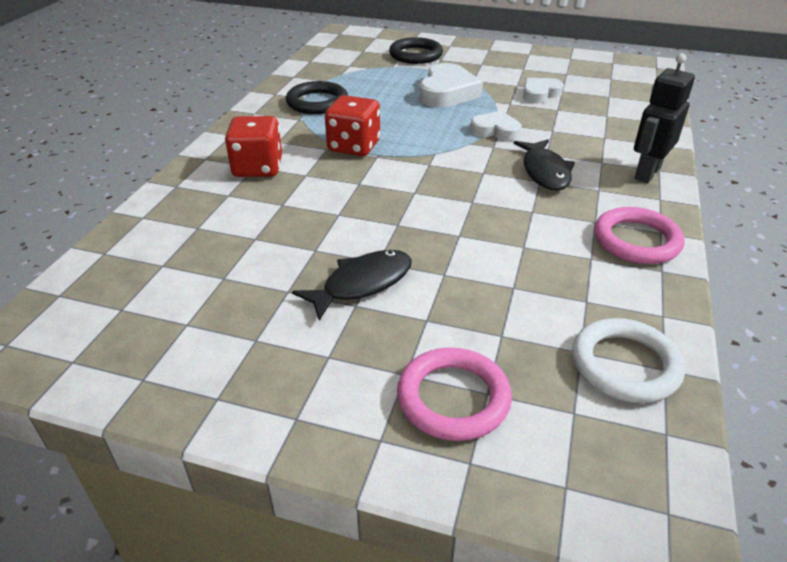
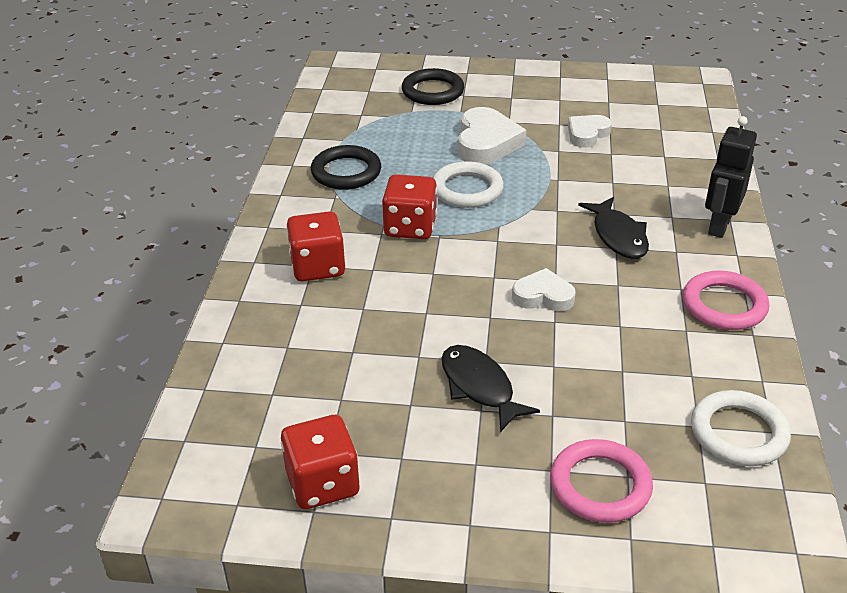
camera: 10 degrees left, 0 degrees up
(165, 353) = (322, 483): none -> red dice
(362, 284) = (479, 387): black fish -> black fish turned 75 degrees counterclockwise
(416, 124) = (467, 189): none -> white ring
(495, 131) = (554, 189): white heart -> white heart (543, 296)

